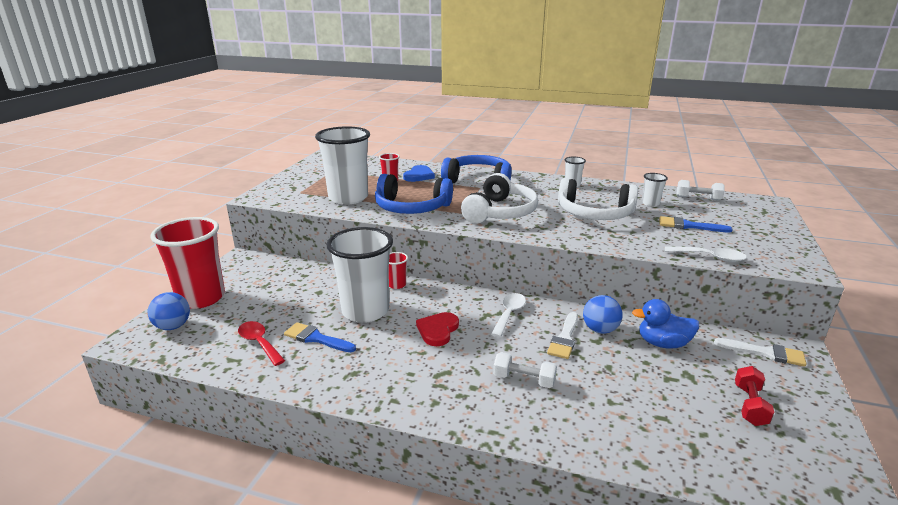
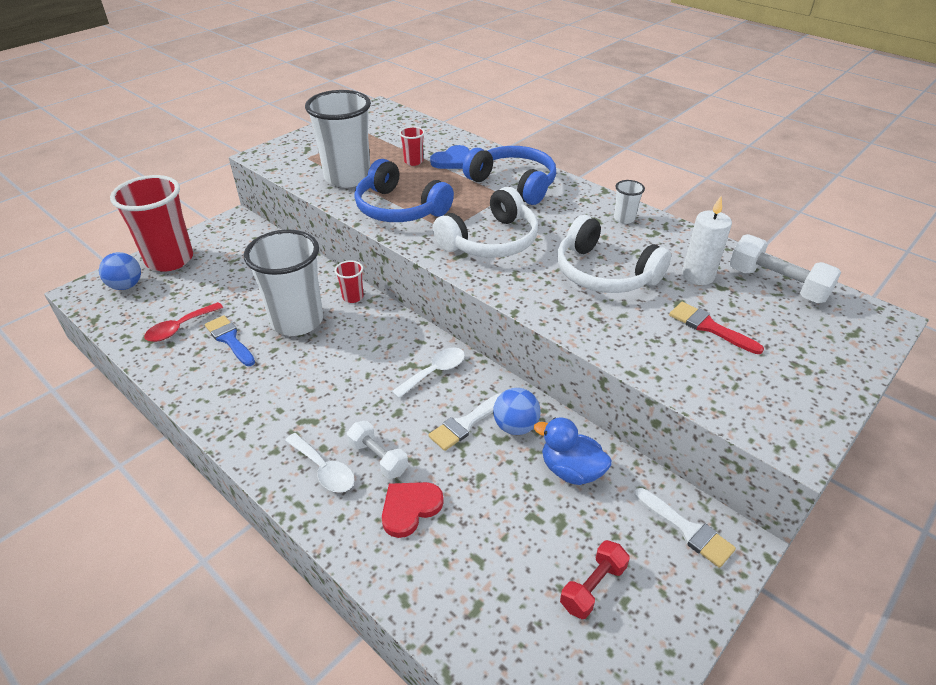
camera: 25 degrees right, 15 degrees up
(259, 343) = (179, 328): red spoon -> red spoon turned 120 degrees counterclockwise
(438, 330) = (345, 368): red heart -> red heart (410, 508)
(650, 203) = (698, 276): white cup -> white candle
(688, 226) = (709, 327): blue brush -> red brush
(698, 198) = (777, 284): white dumbbell -> white dumbbell, size x1.57
(710, 257) = (680, 386): white spoon -> white spoon (324, 470)

